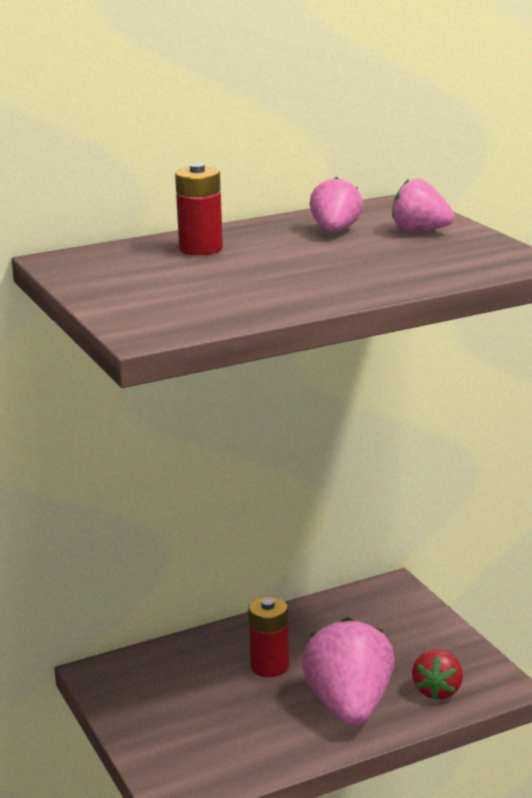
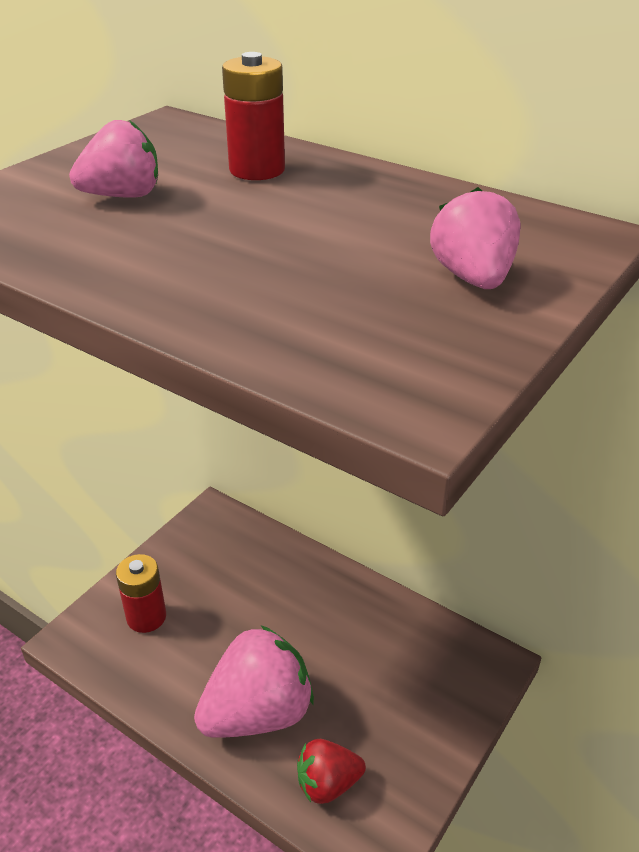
camera: 60 degrees right, 15 degrees up
(269, 666) = (287, 621): red battery -> red battery (146, 617)
(335, 231) = (406, 223): pink strawberry -> pink strawberry (123, 196)

